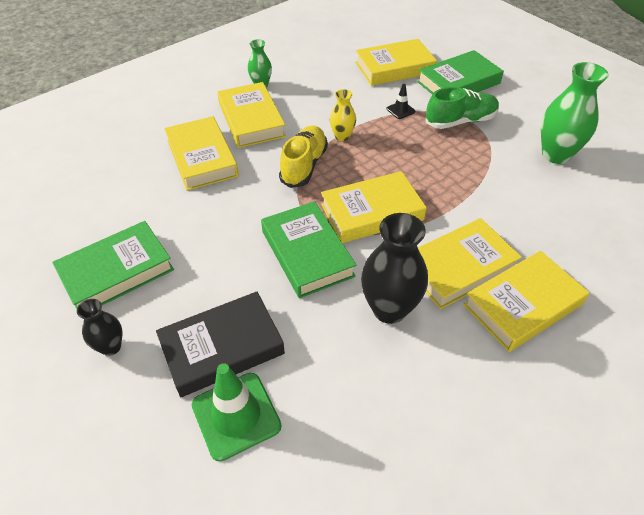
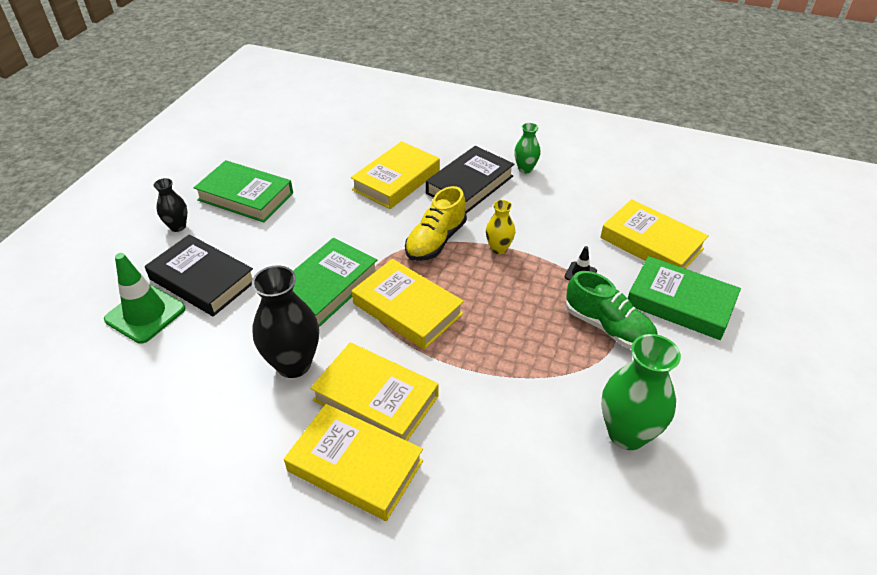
camera: 60 degrees right, 5 degrees down
(251, 120) = (470, 185): yellow book -> black book
(304, 165) = (436, 241): yellow shoe -> yellow shoe turned 135 degrees clockwise

